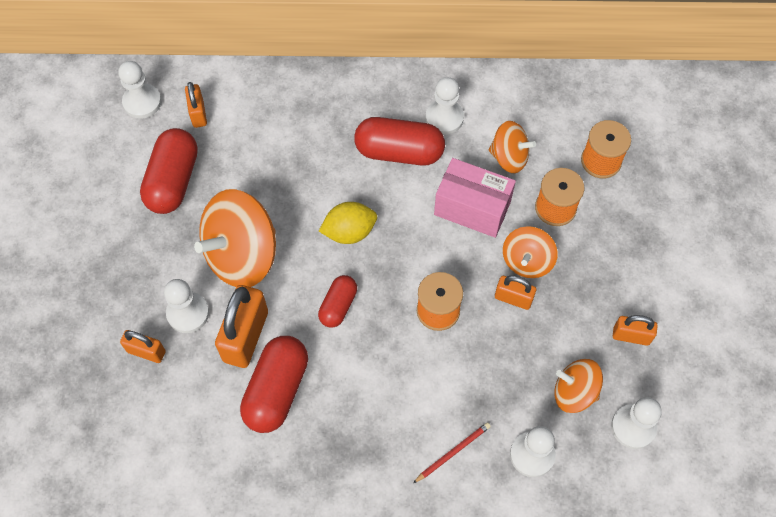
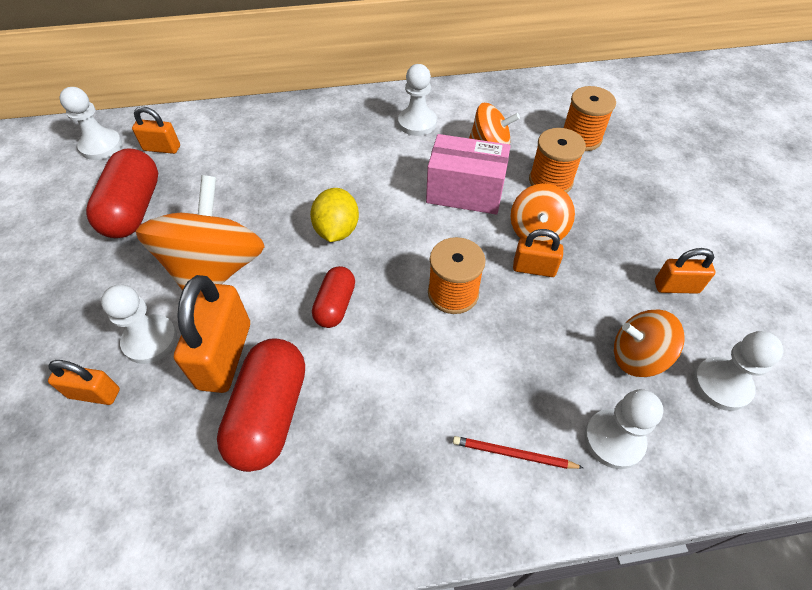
camera: 10 degrees left, 10 degrees down
(198, 113) = (162, 148): orange padlock -> orange padlock turned 60 degrees counterclockwise
(242, 255) = (216, 269): orange spinning top -> orange spinning top turned 150 degrees clockwise
(349, 232) = (337, 230): yellow lemon -> yellow lemon turned 60 degrees counterclockwise
(399, 152) = (377, 154): red capsule -> none
(453, 452) = (513, 454): red pencil -> red pencil turned 120 degrees counterclockwise

